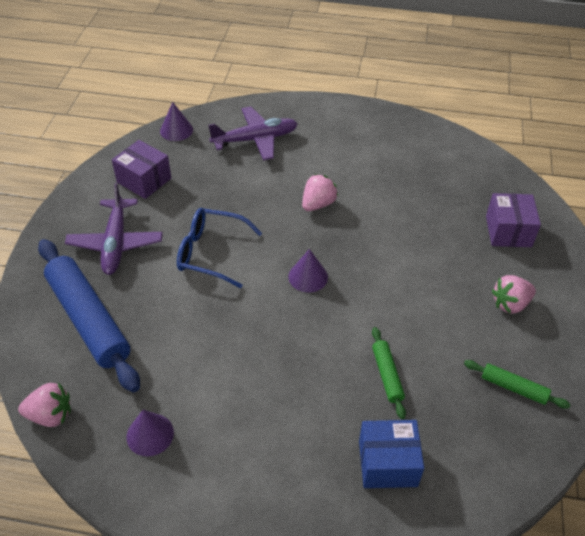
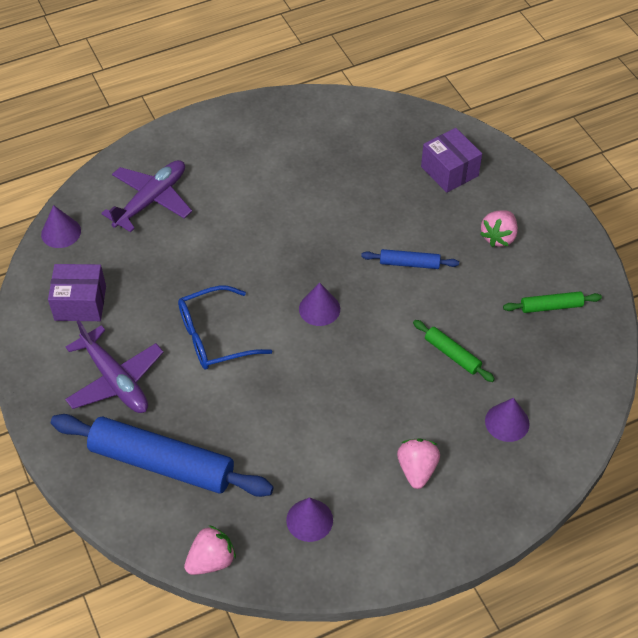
camera: 35 degrees left, 5 degrees up
(318, 204) = (269, 235): pink strawberry -> pink strawberry (417, 470)
(387, 463) = (507, 422): blue box -> purple cone
(412, 283) = (409, 263): none -> blue rolling pin

